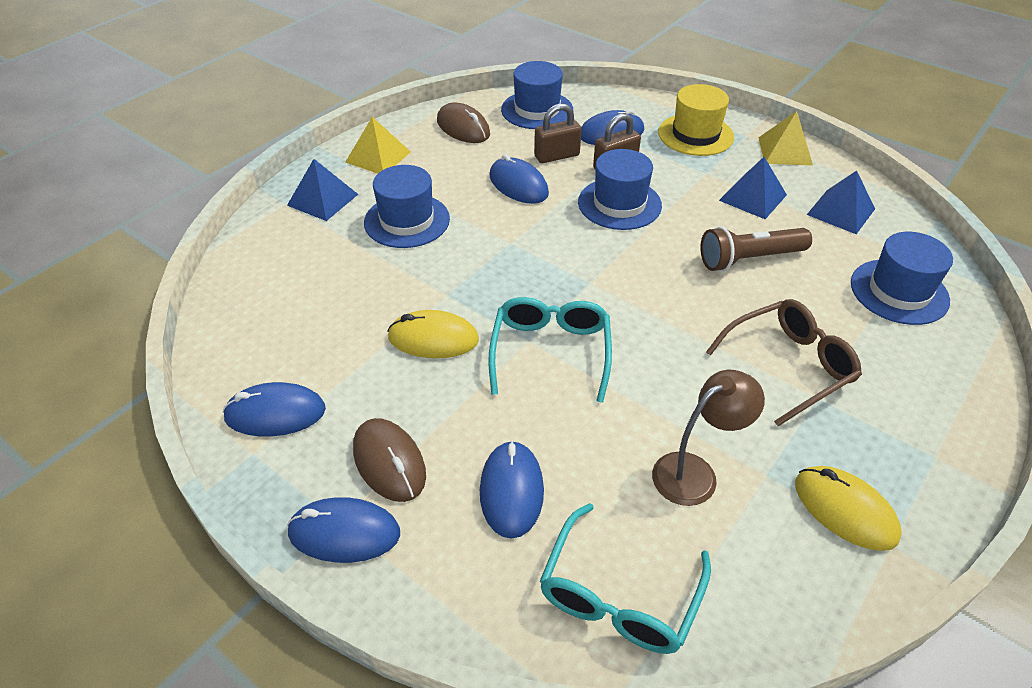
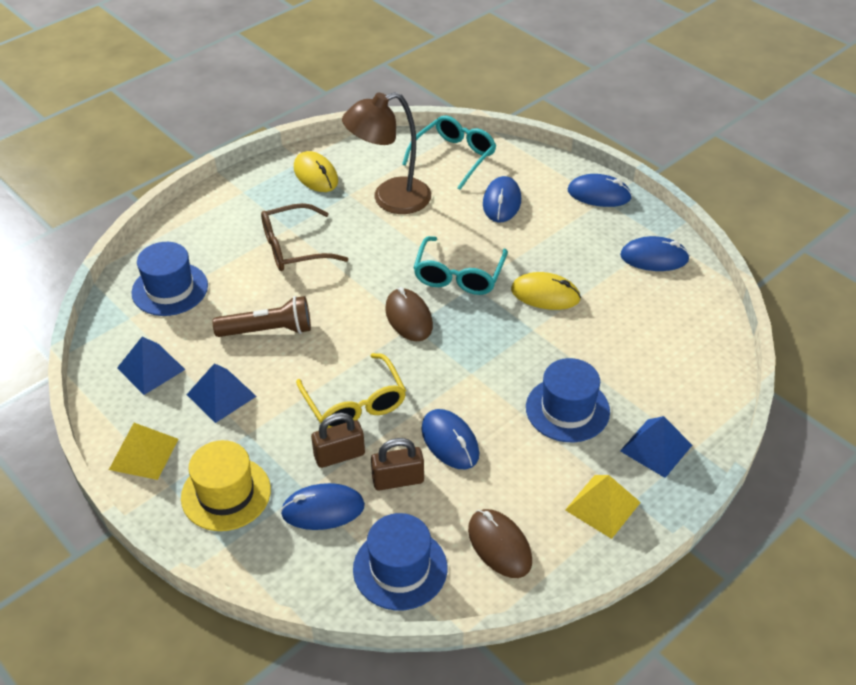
camera: 170 degrees left, 0 degrees up
(389, 462) = (575, 223): brown mouse -> brown mouse (408, 317)
(619, 204) = (355, 404): blue hat -> yellow glasses
(695, 472) = (390, 199): brown lamp -> brown lamp, size x1.50

